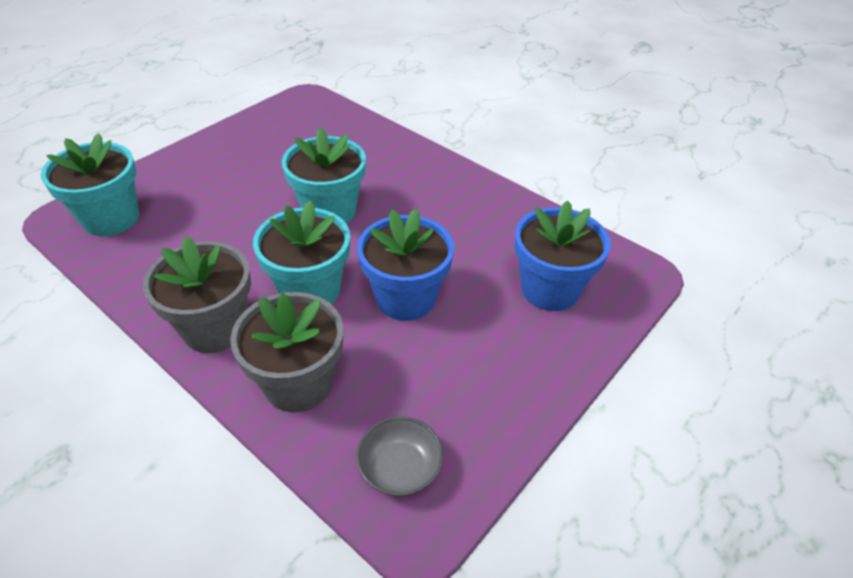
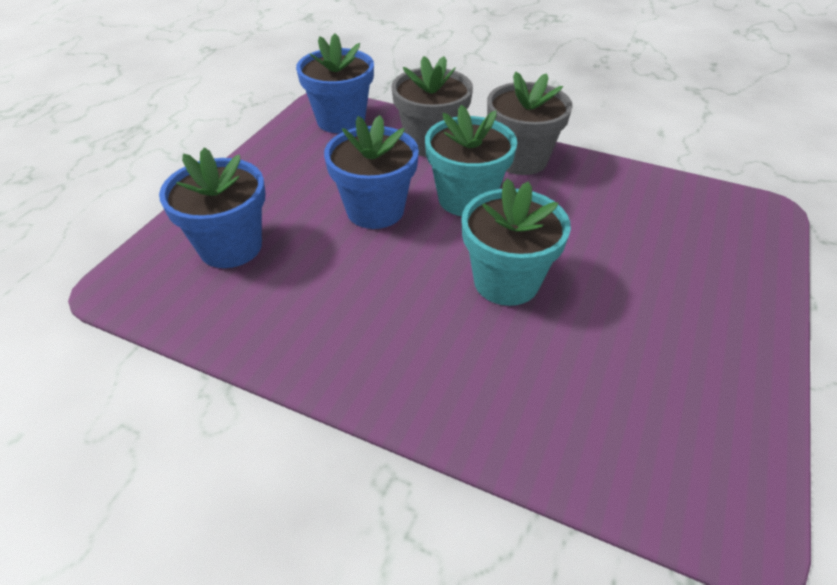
camera: 165 degrees right, 0 degrees up
(111, 218) = (721, 220): turquoise flower pot -> none
(400, 468) = (341, 120): grey bowl -> blue flower pot

